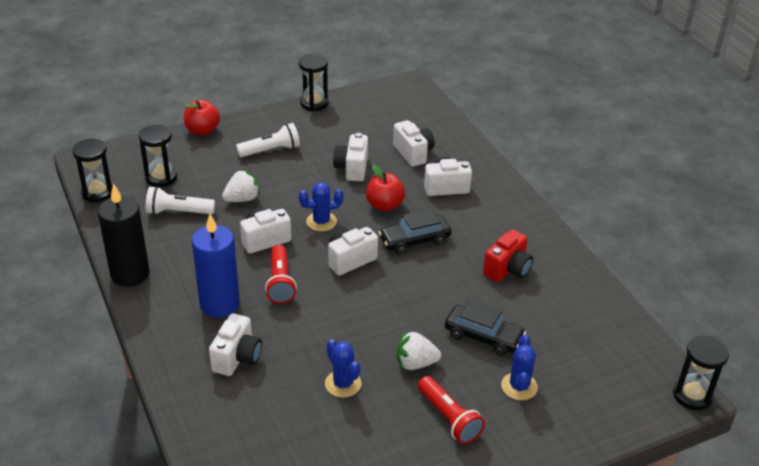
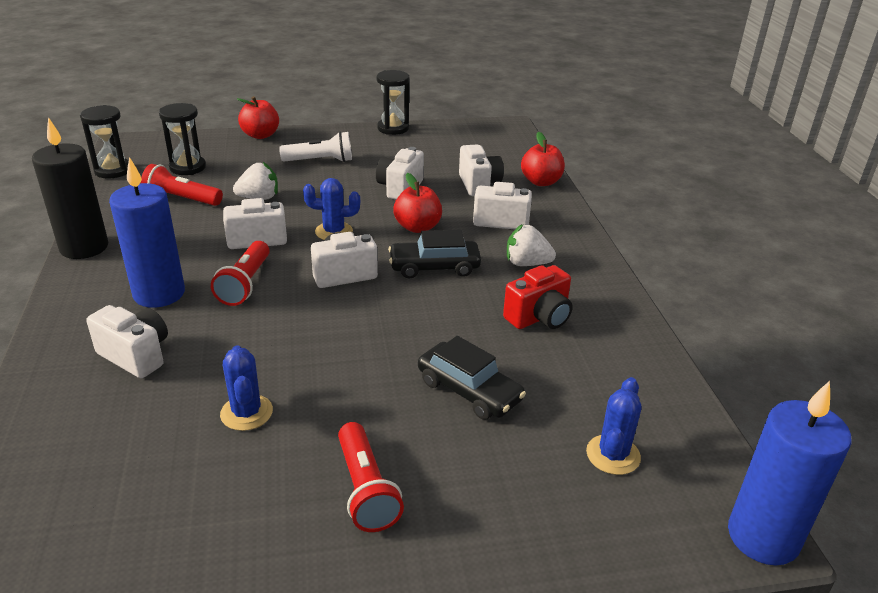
camera: 15 degrees right, 5 degrees down
(178, 212) = (181, 199): white flashlight -> red flashlight
(237, 358) = (136, 355): white camera -> white camera turned 90 degrees counterclockwise
(415, 363) = (358, 406): white strawberry -> white strawberry (527, 263)
(461, 142) = (541, 182): none -> red apple
(519, 386) = (490, 466): blue cactus -> blue cactus (613, 455)
(692, 395) = (763, 537): black hourglass -> blue candle

